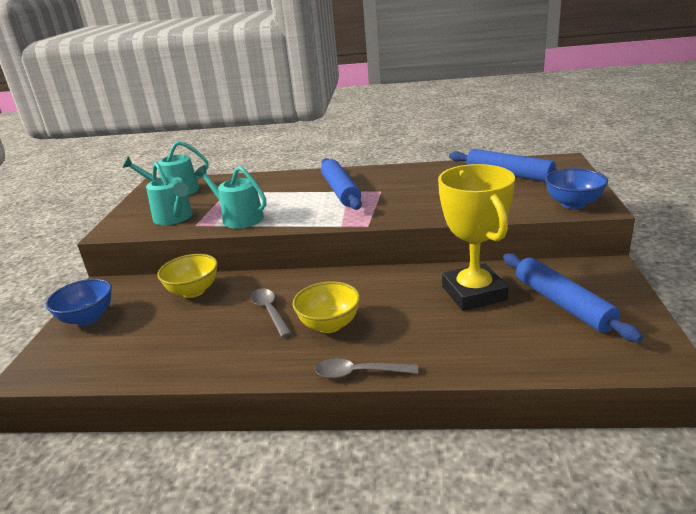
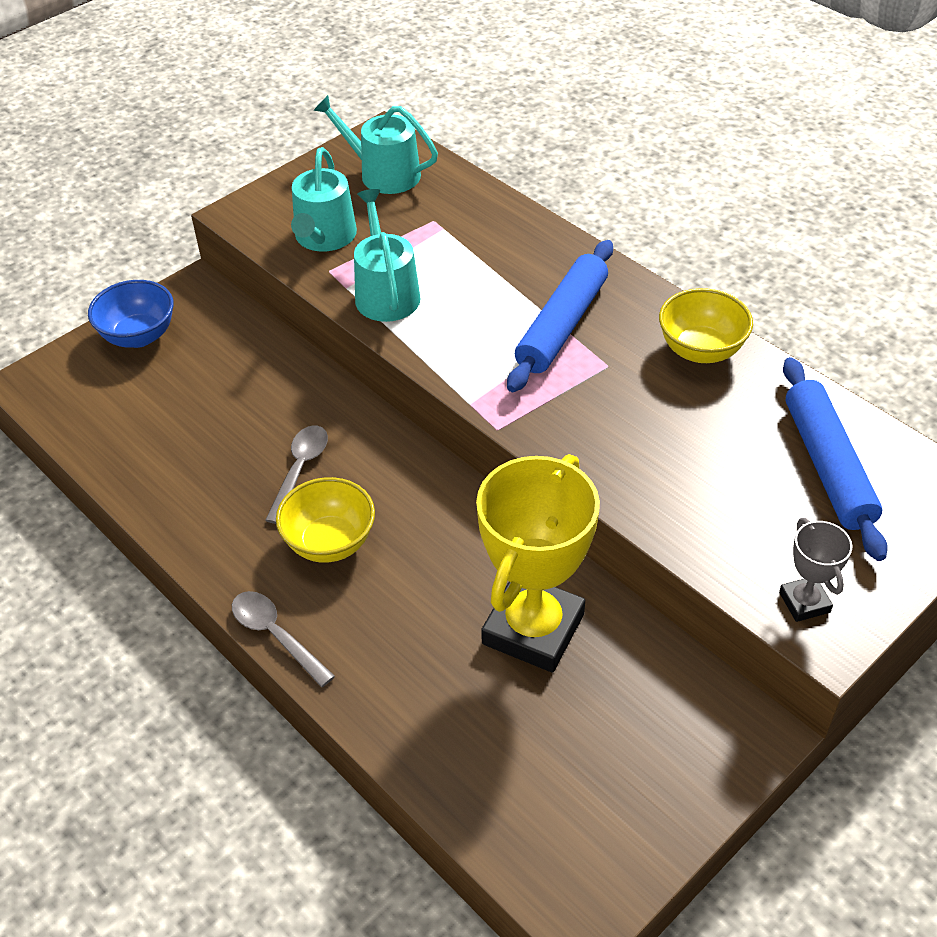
camera: 40 degrees right, 20 degrees up
(193, 291) = (266, 371): yellow bowl -> yellow bowl (700, 350)
(562, 304) = (604, 735): blue rolling pin -> none
(573, 204) = (804, 602): blue bowl -> grey trophy

